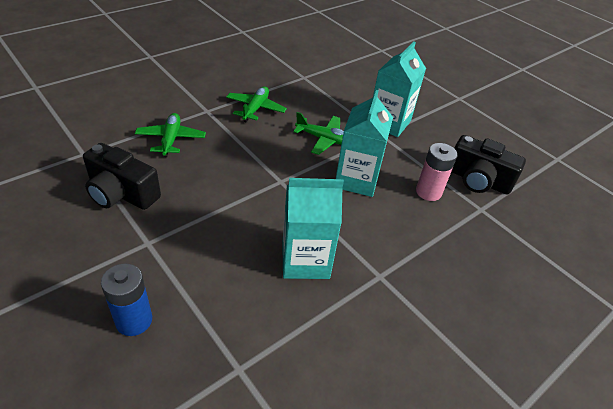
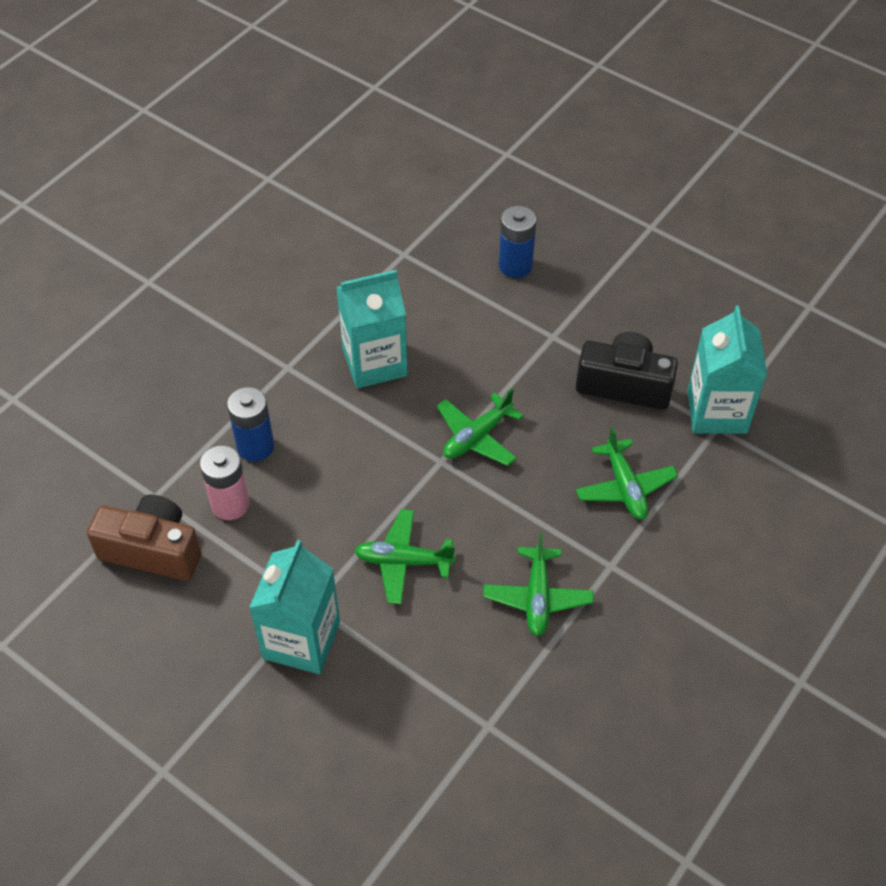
camera: 170 degrees right, 10 degrees up
(249, 188) = (477, 437): none -> green plane
(357, 180) = (336, 495): turquoise carton -> turquoise carton (717, 411)
(410, 222) = (255, 446): none -> blue battery
(478, 180) = (152, 550): black camera -> brown camera

